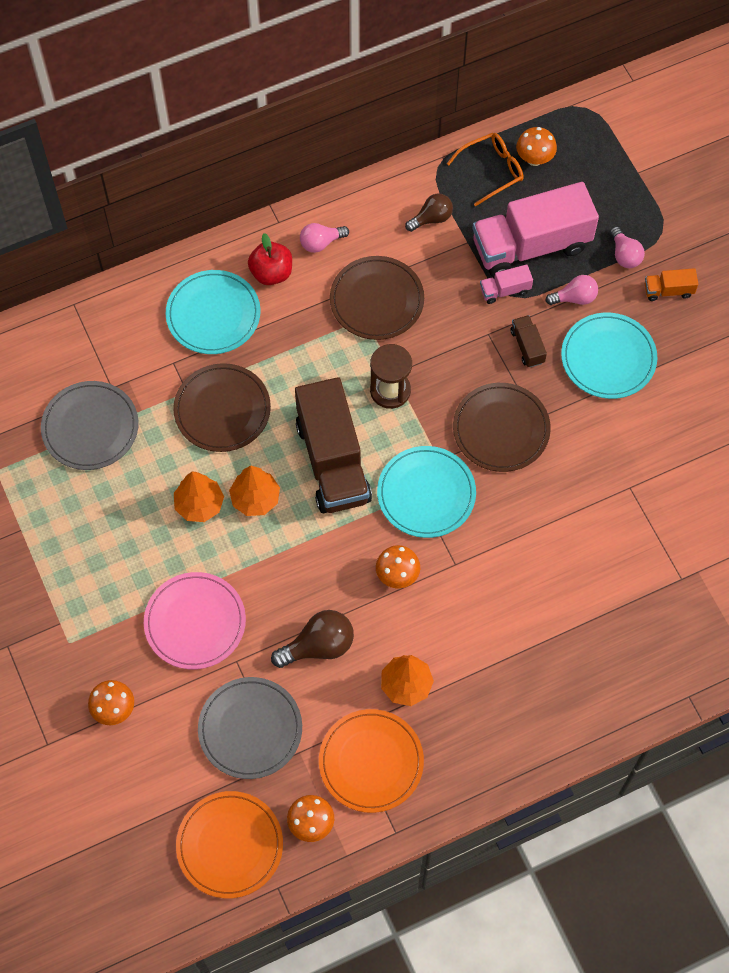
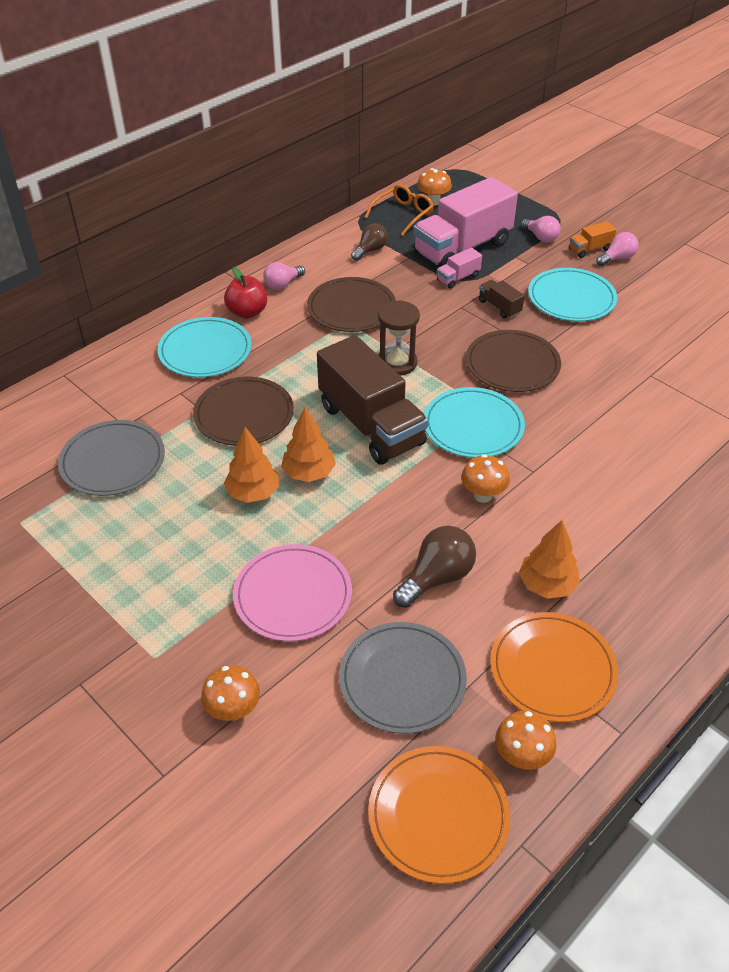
camera: 20 degrees left, 20 degrees down
(574, 298) = (518, 270): pink light bulb -> pink light bulb (617, 258)

